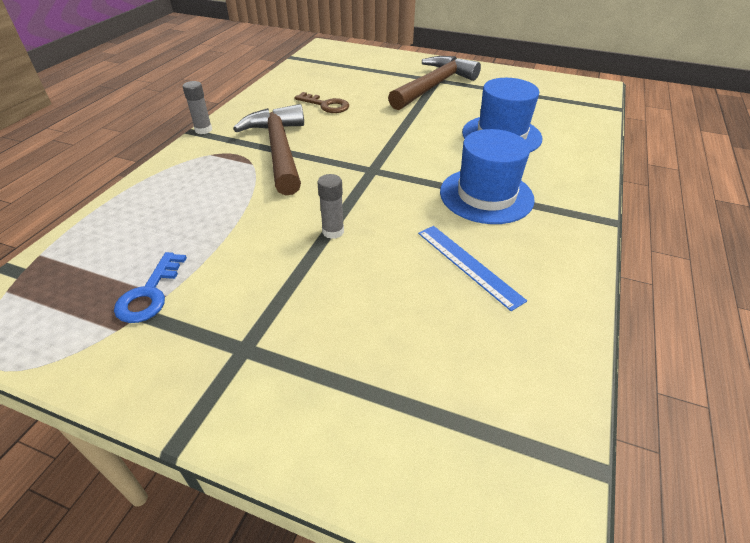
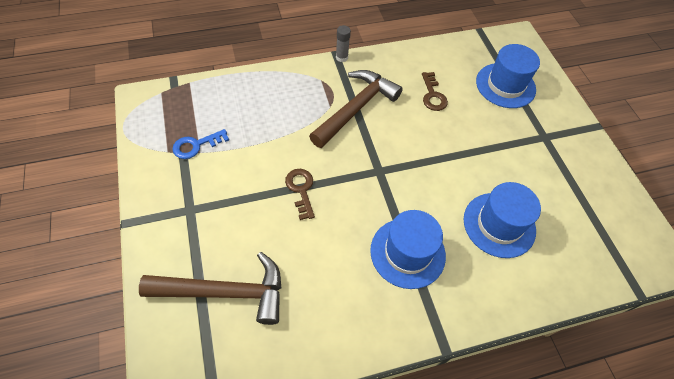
camera: 50 degrees right, 15 degrees up
(333, 231) = (301, 190): grey glue stick -> brown key
(365, 72) = (505, 85): none -> blue hat
(433, 86) = (531, 141): brown hammer -> brown hammer (225, 292)
(468, 265) = (325, 278): blue ruler -> none

